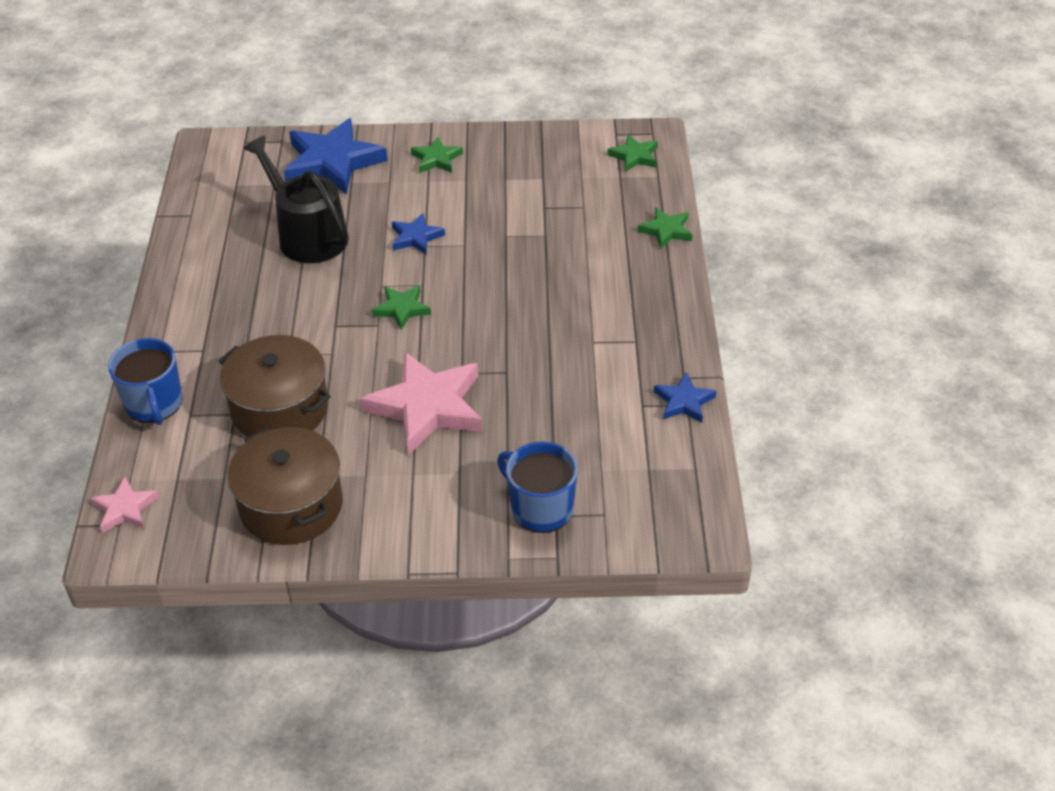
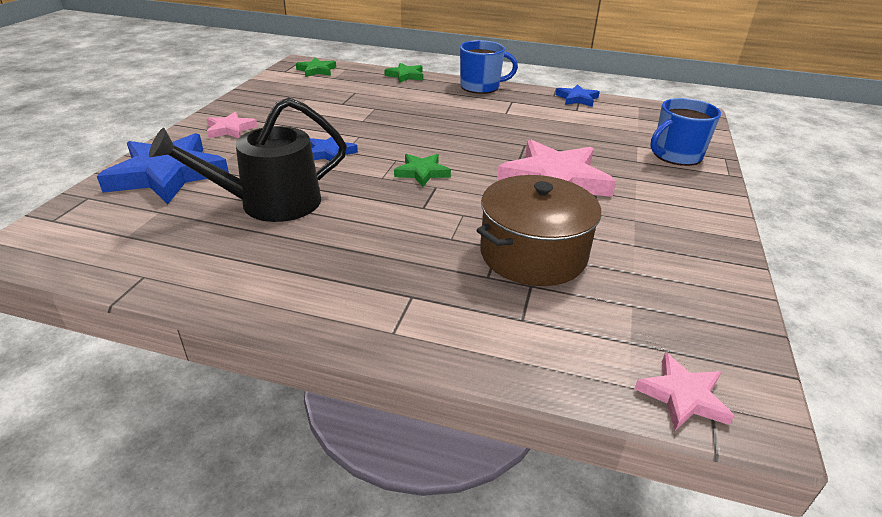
camera: 75 degrees left, 10 degrees down
(154, 404) = (492, 347): blue mug -> blue mug (481, 87)
(291, 505) = (675, 265): brown pot -> none
(436, 159) = (230, 129): green star -> pink star

